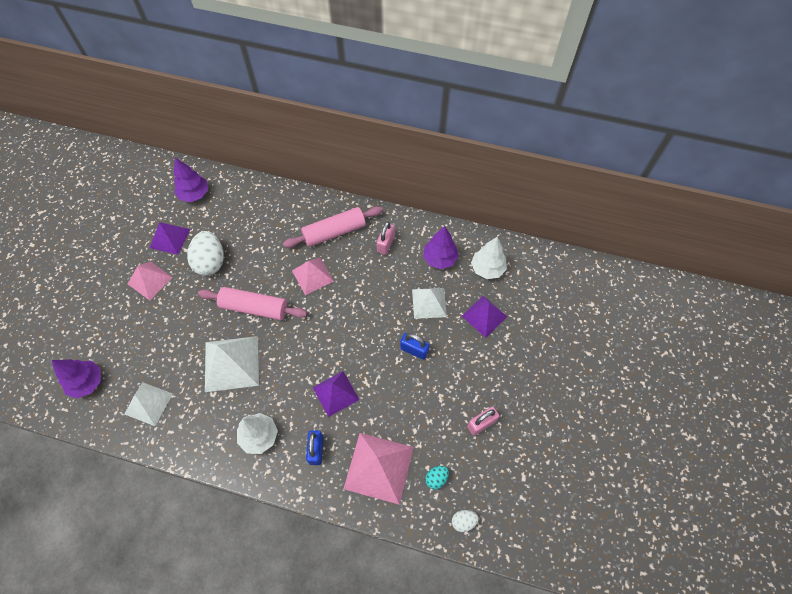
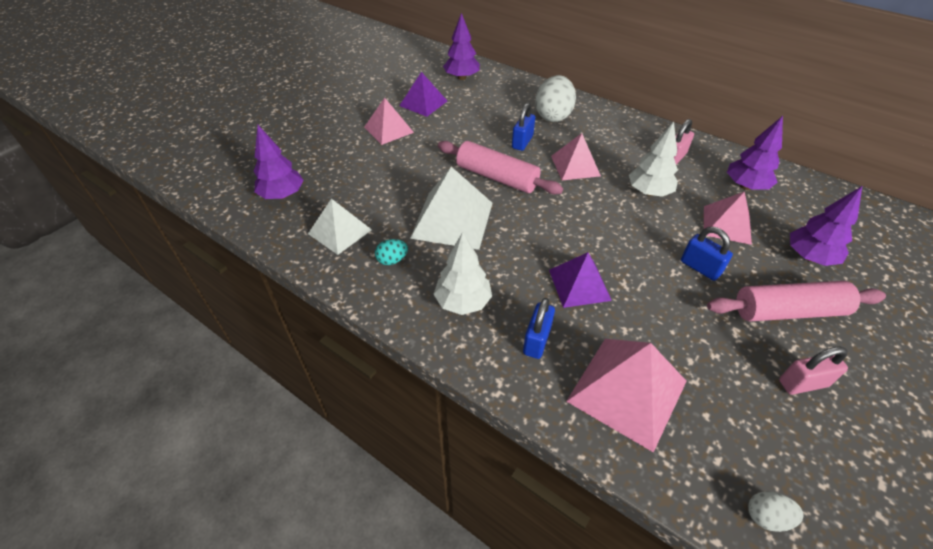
camera: 20 degrees right, 15 degrees down
(210, 262) = (459, 129): white egg -> white egg (553, 115)
(265, 261) = (522, 142): none -> blue padlock
(334, 232) = (610, 135): pink rolling pin -> pink rolling pin (788, 311)
(429, 303) = (726, 224): white pyramid -> pink pyramid
(436, 478) = (721, 435): turquoise egg -> turquoise egg (392, 260)
(484, 316) = (809, 257): purple pyramid -> purple tree
(487, 268) = (814, 210): white tree -> white tree (649, 192)

